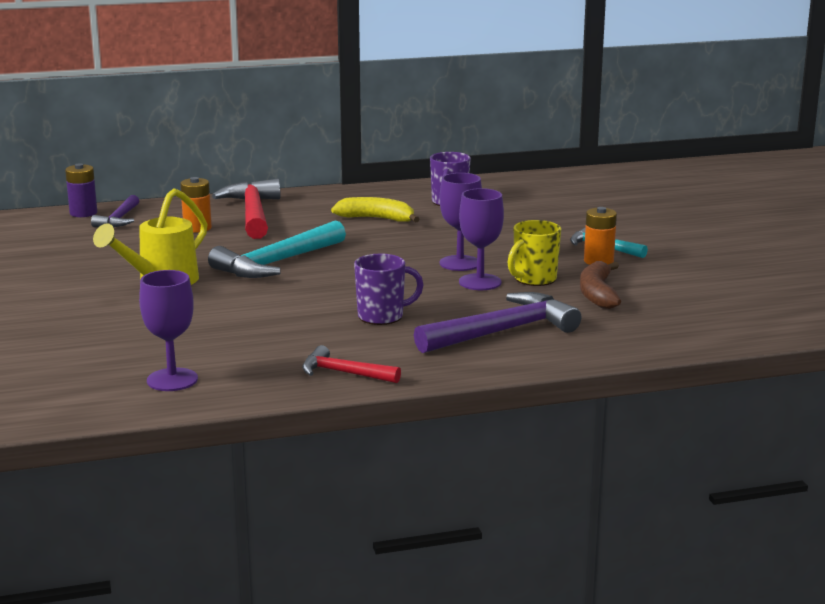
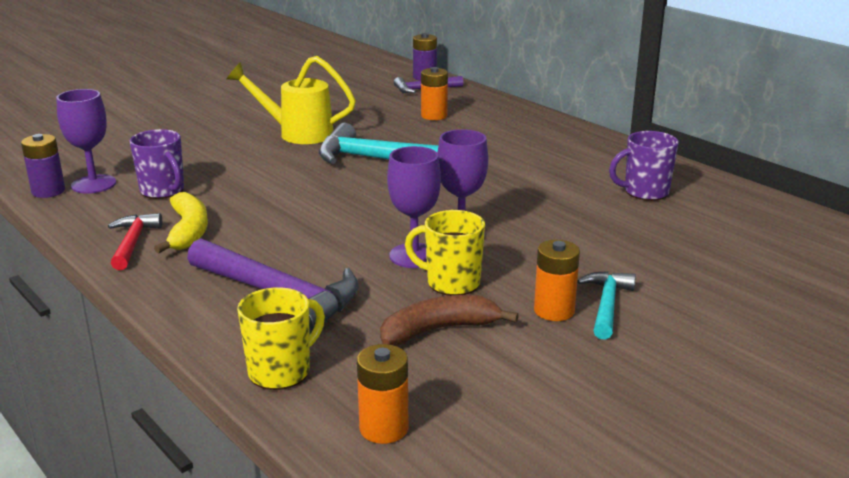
camera: 65 degrees right, 5 degrees up
(162, 402) = (48, 191): none -> purple battery
(253, 214) = (494, 124): red hammer -> none
(376, 219) = (546, 171): yellow banana -> yellow banana (188, 231)
(382, 316) = (280, 229): purple mug -> purple mug (163, 191)
(616, 345) = (281, 371): none -> yellow mug
(704, 327) = (384, 428): none -> orange battery

